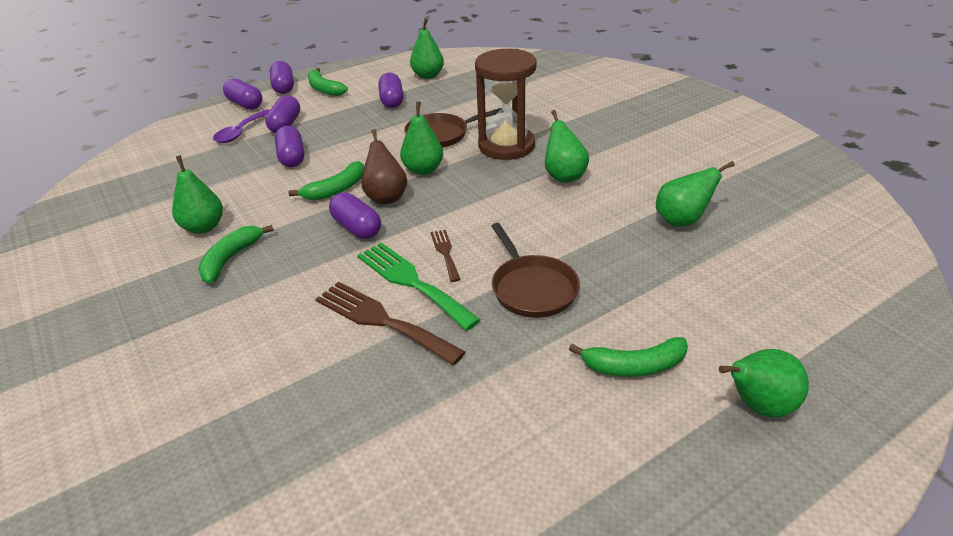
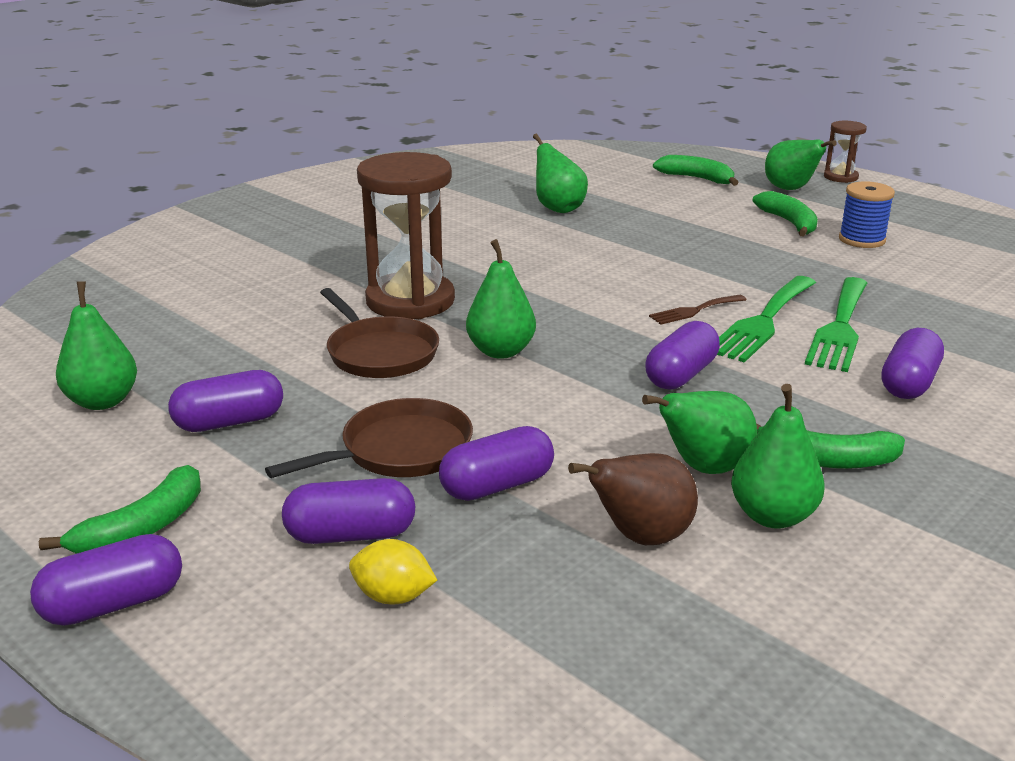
camera: 105 degrees left, 10 degrees down
(241, 132) = (393, 596): purple spoon -> yellow lemon
(245, 104) = (222, 646): purple capsule -> purple capsule (908, 383)
(336, 189) = (590, 412): green banana -> green banana (697, 178)
(382, 320) = (839, 328): brown fork -> green fork
(386, 197) = (591, 367): brown pear -> brown pear (640, 537)
(532, 288) = (721, 263): brown pan -> brown pan (400, 450)
(564, 176) = (486, 262): green pear -> green pear (703, 468)
(573, 411) = (862, 240): none -> blue spool
(826, 484) = (840, 177): none -> brown hourglass

